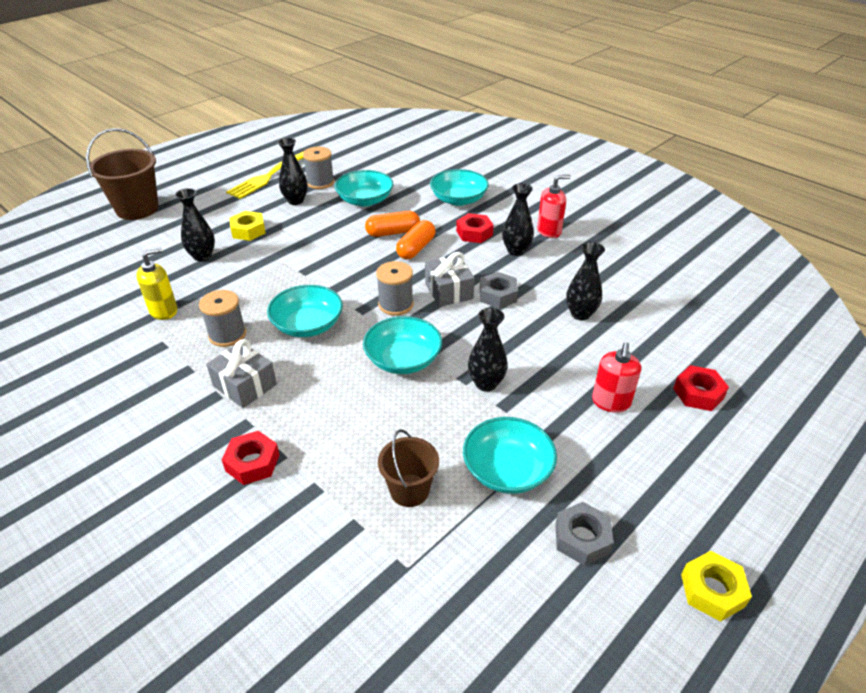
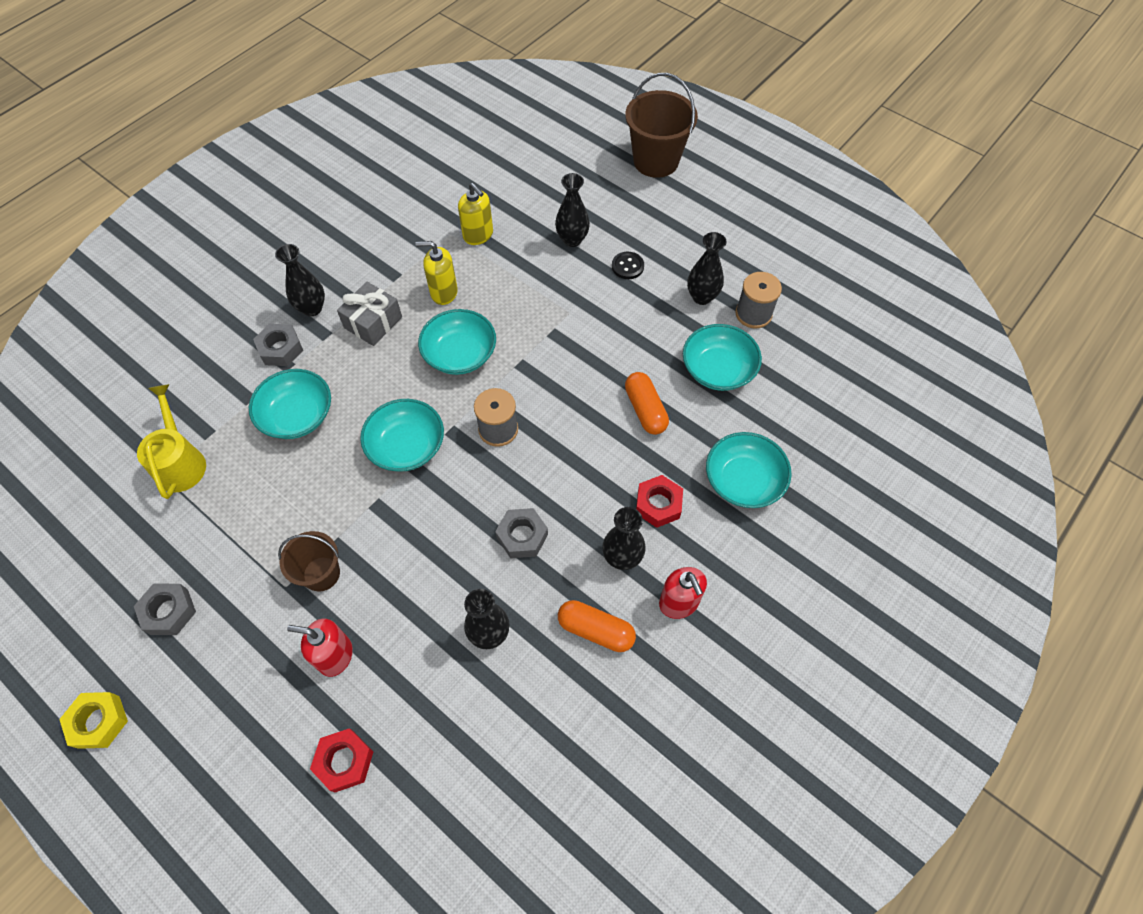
camera: 85 degrees right, 20 degrees up
(227, 335) = (443, 292): grey spool -> yellow soap dispenser
(248, 230) = (627, 266): yellow nut -> black button
(252, 463) = (280, 349): red nut -> grey nut
(269, 176) = (757, 258): yellow fork -> none
(391, 550) = (180, 461): none -> yellow watering can
(409, 490) = (238, 468): brown bucket -> brown bucket (321, 573)
(416, 248) = (612, 439): orange capsule -> orange capsule (596, 630)
(449, 291) = (527, 481): grey gift -> none
(486, 383) = (368, 527): black vase -> black vase (312, 308)
(507, 470) = (252, 548): turquoise bowl -> turquoise bowl (297, 415)

